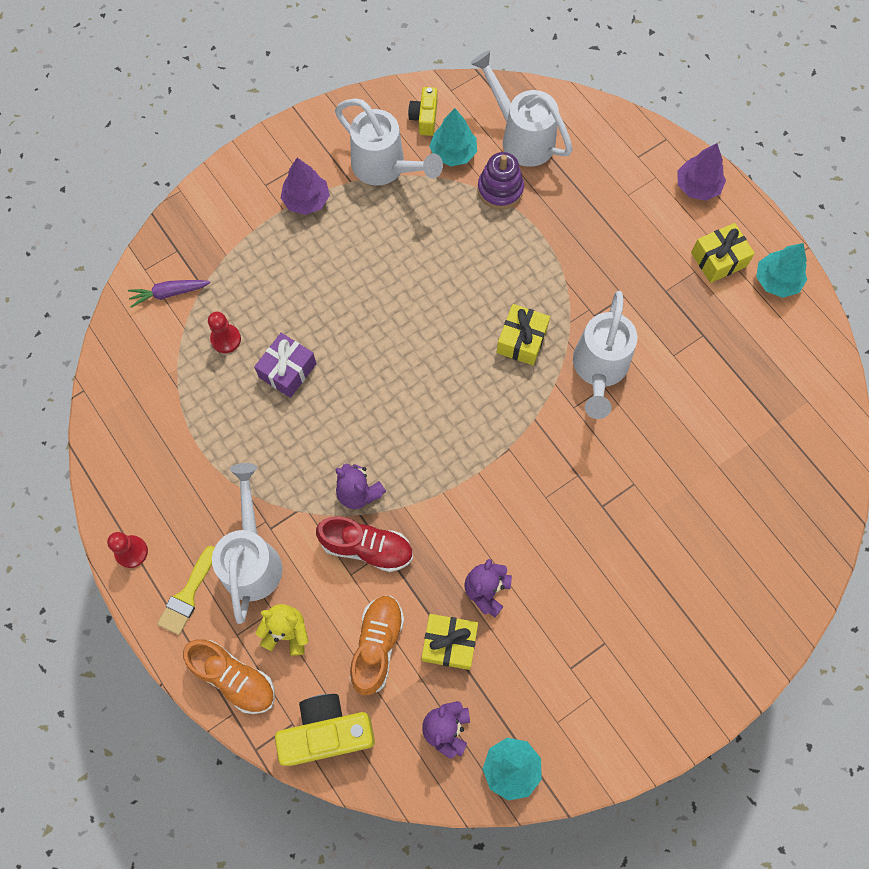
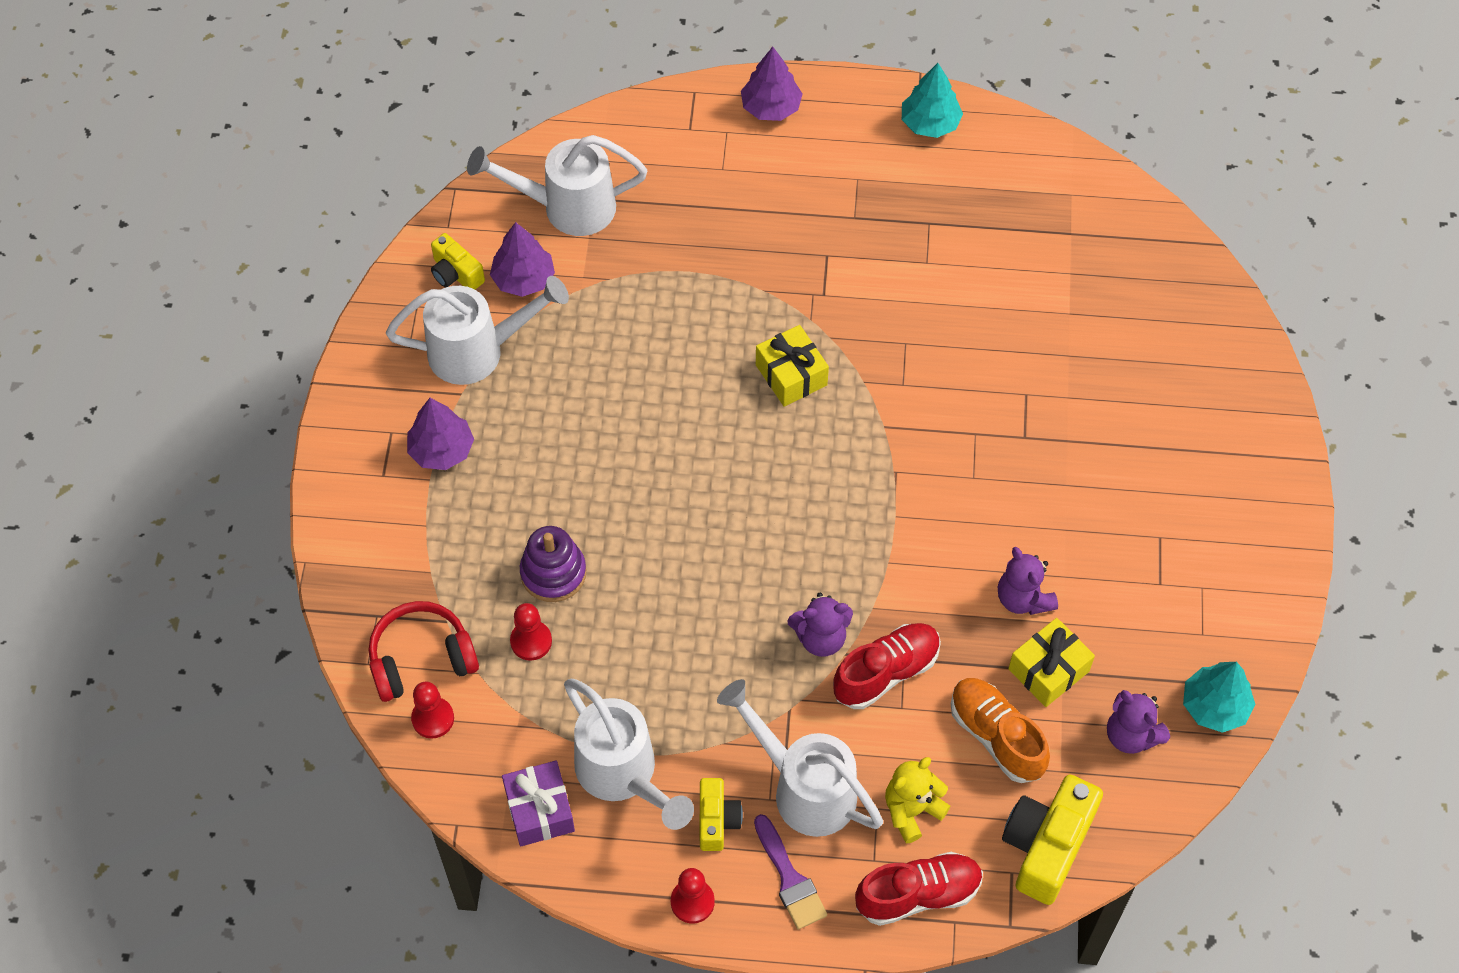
camera: 50 degrees left, 10 degrees down
(137, 327) = (433, 718): none -> red pawn
(169, 293) = (421, 659): purple carrot -> red headphones
(187, 595) = (790, 878): yellow brush -> purple brush
(193, 526) = (717, 820): none -> yellow camera
(234, 678) = (918, 895): orange shoe -> red shoe
(287, 370) = (624, 608): purple gift -> purple gift (539, 810)
(453, 153) = (523, 279): turquoise tree -> purple tree
(500, 189) = (607, 270): purple stacking toy -> purple stacking toy (553, 573)
(598, 370) = (884, 335): white watering can -> white watering can (624, 776)
(718, 259) = (864, 150): yellow gift -> none

